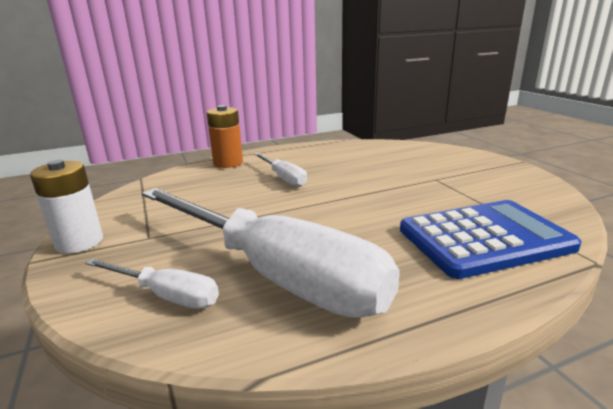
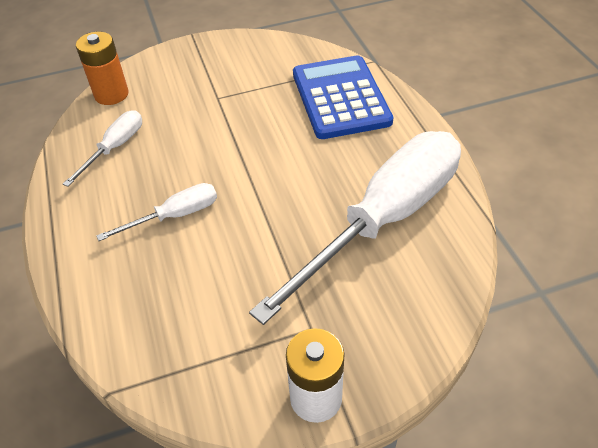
camera: 85 degrees left, 25 degrees up
(166, 295) = (415, 288): white screwdriver -> white screwdriver (115, 147)
(228, 163) = (90, 281): orange battery -> orange battery (111, 94)

